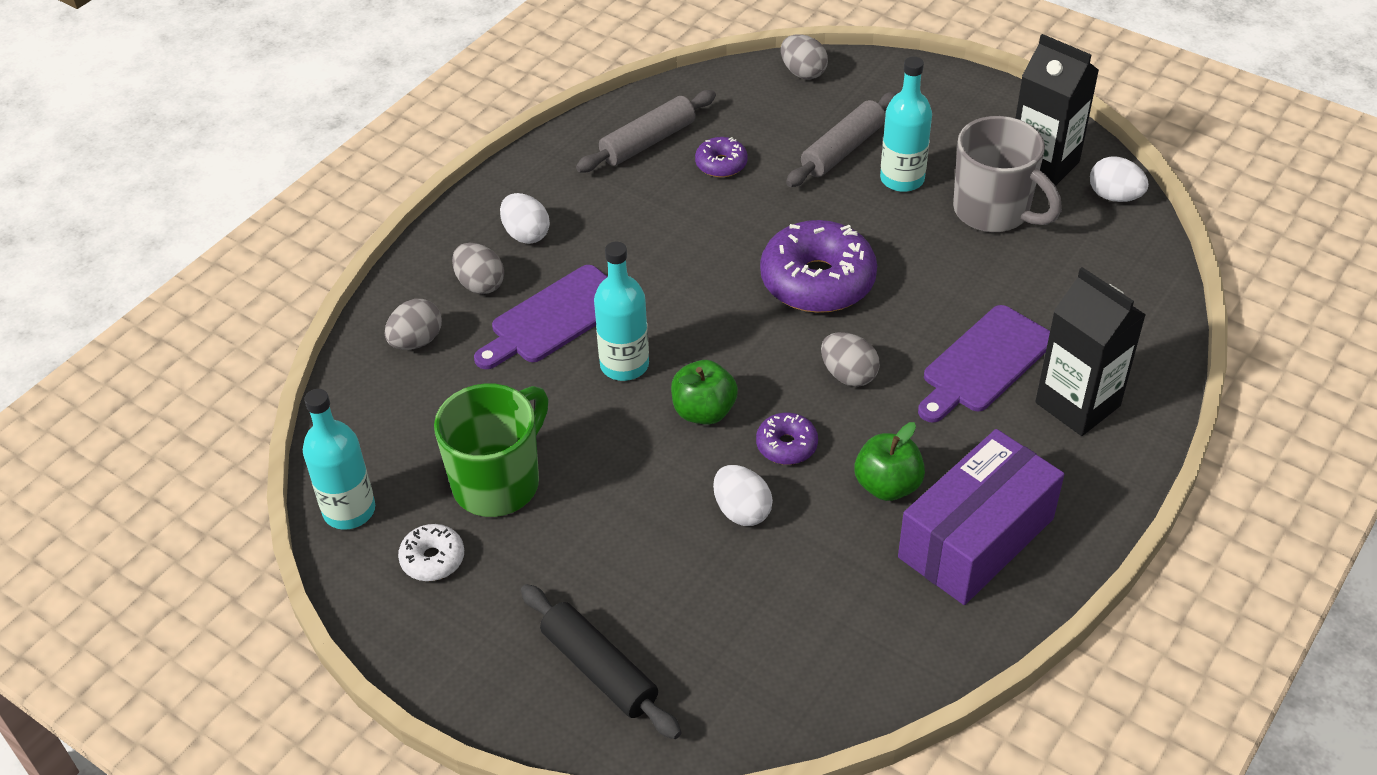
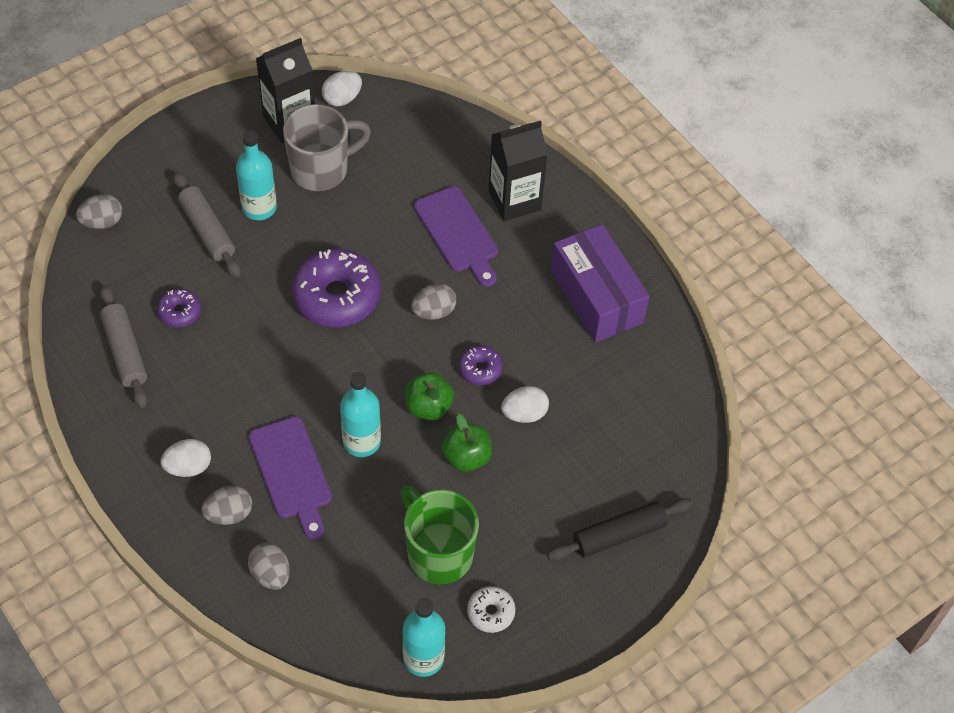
camera: 75 degrees left, 10 degrees up
(887, 485) = (537, 326): green apple -> green apple (466, 457)

